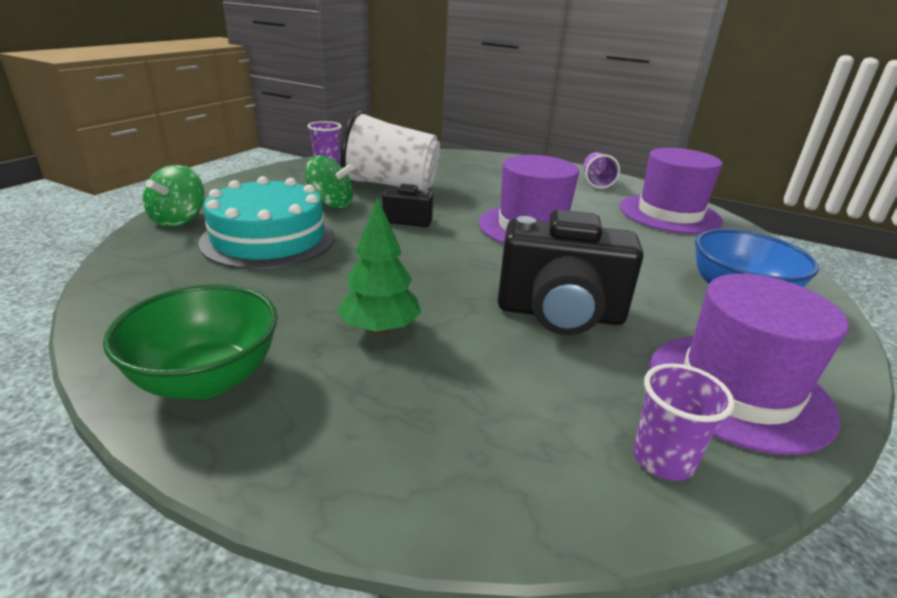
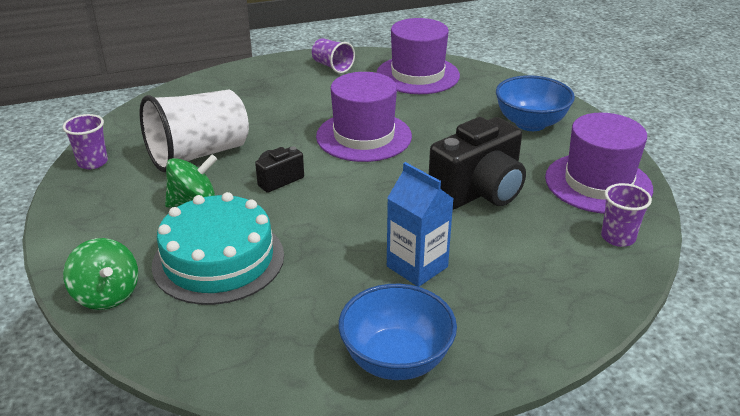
camera: 45 degrees left, 5 degrees up
(207, 379) = (396, 359): green bowl -> blue bowl
(380, 329) = (417, 266): green tree -> blue carton

